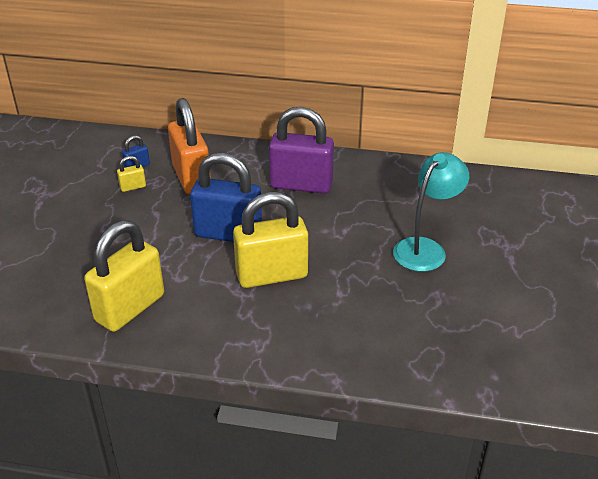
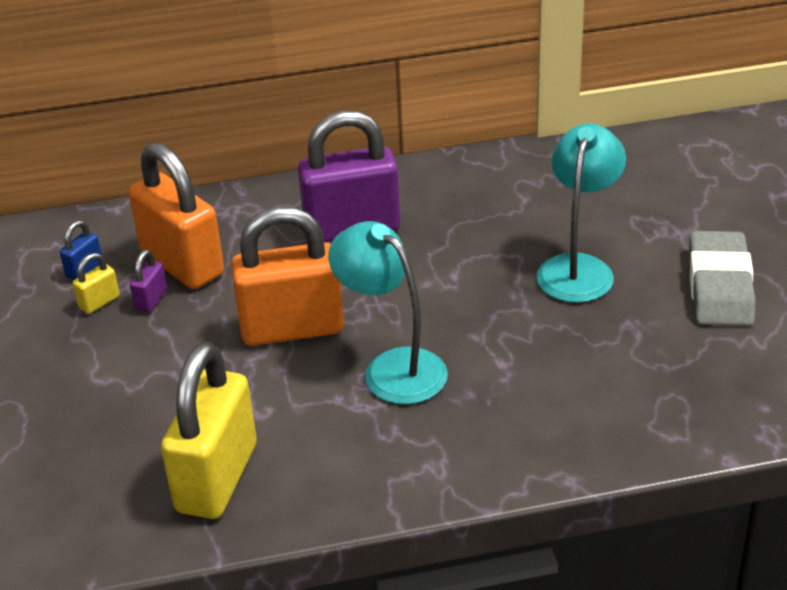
camera: 20 degrees left, 0 degrees up
(161, 194) = (151, 300): none -> purple padlock
(228, 234) = (292, 328): blue padlock -> orange padlock
(271, 275) = (392, 367): yellow padlock -> turquoise lamp
(513, 287) = (719, 286): none -> grey eraser

